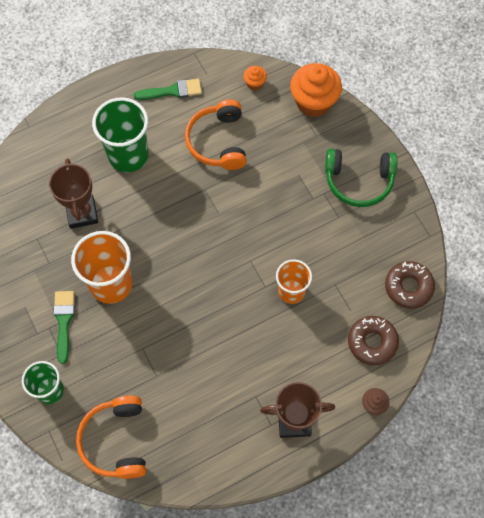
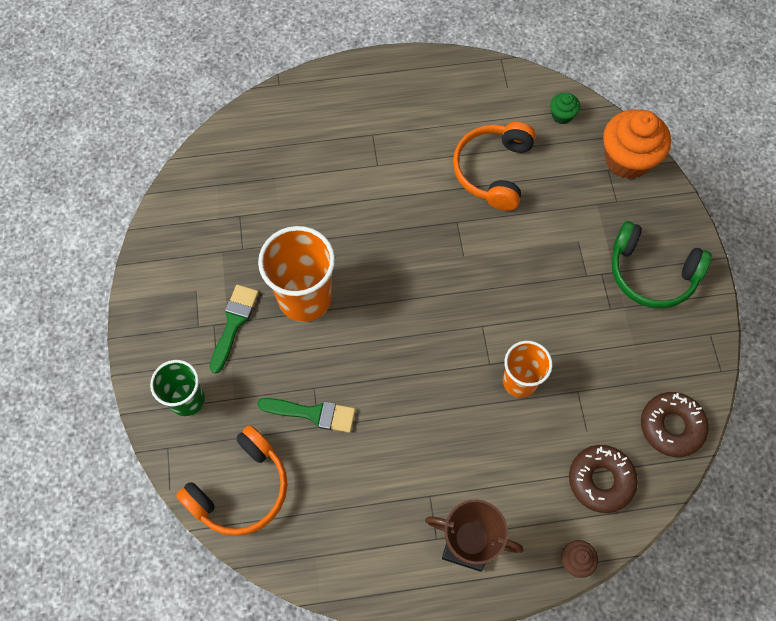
camera: 20 degrees right, 0 degrees up
(82, 213) = (302, 203): brown trophy -> none
(116, 441) = (241, 489): orange headphones -> orange headphones turned 150 degrees counterclockwise
(128, 155) = (380, 153): green cup -> none
(172, 91) = (459, 95): green brush -> green brush (313, 413)
(254, 83) = (562, 115): orange cupcake -> green cupcake

